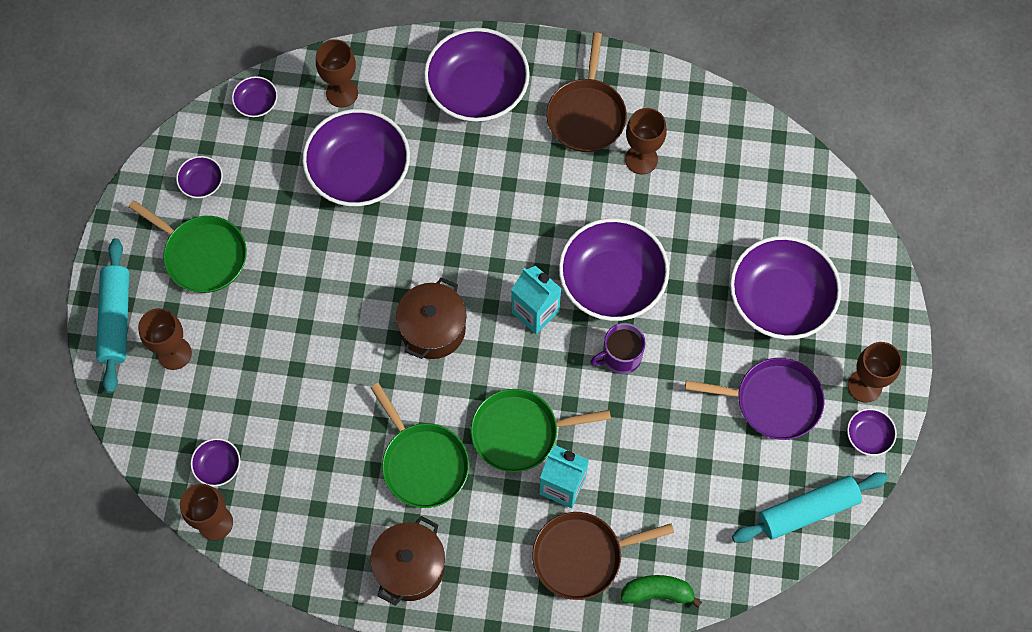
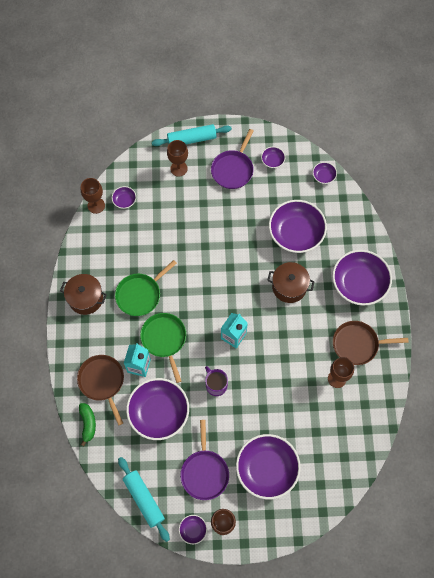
camera: 80 degrees right, 0 degrees up
(202, 255) = (233, 169): green pan -> purple pan
(342, 93) = (339, 216): brown goblet -> none
(433, 329) = (214, 286): brown pot -> brown pot (289, 287)
(612, 281) = (259, 373): purple bowl -> purple bowl (159, 412)

